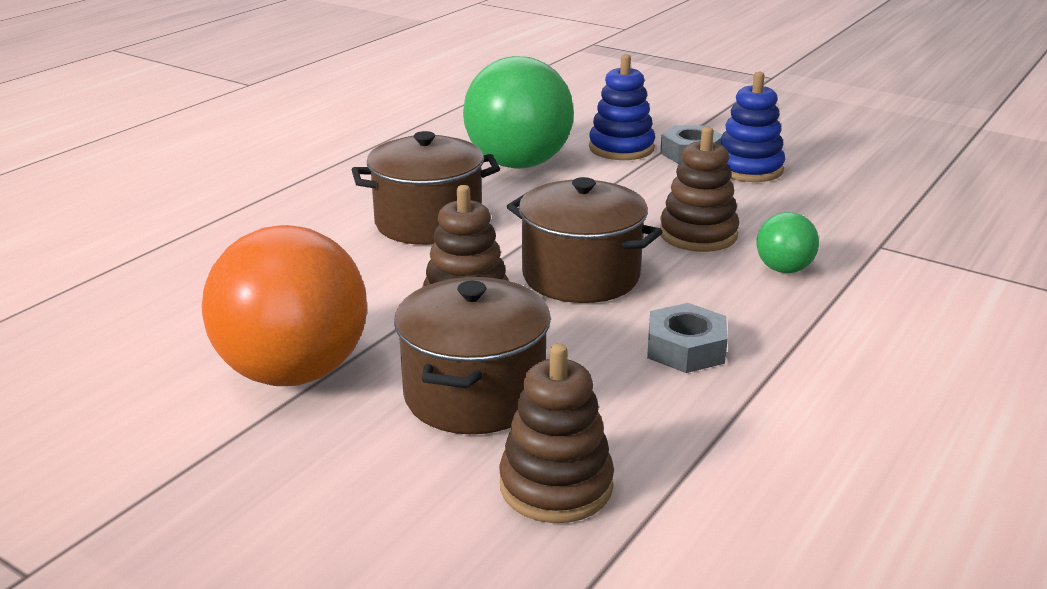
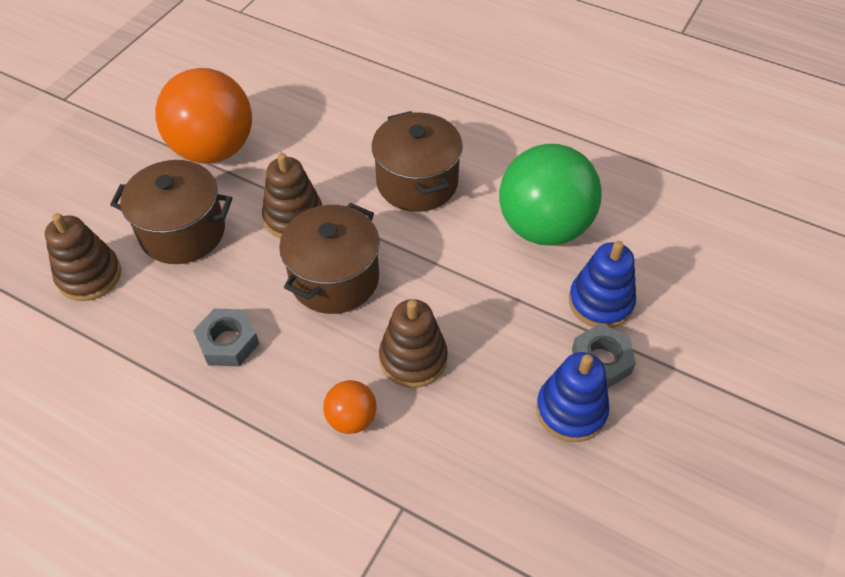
camera: 85 degrees right, 25 degrees up
(784, 269) = (351, 418): green ball -> orange ball

